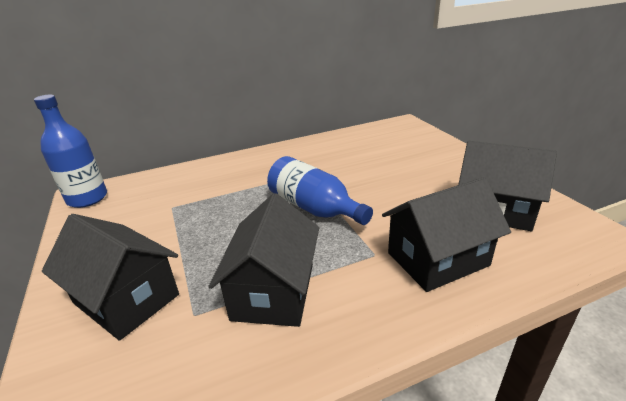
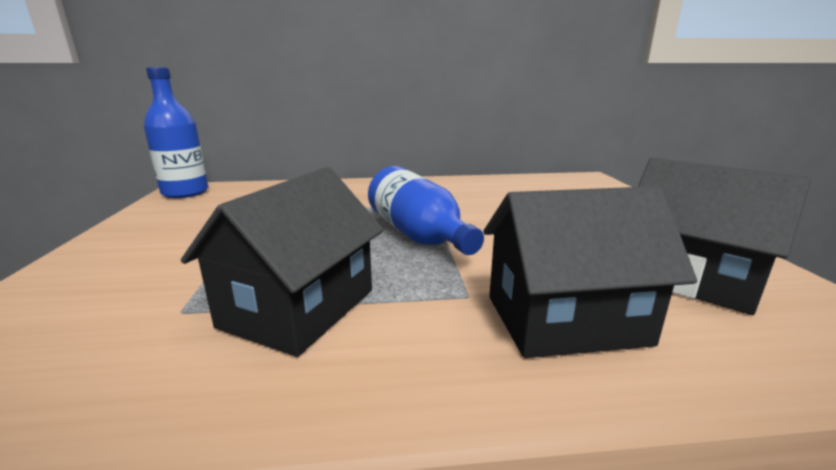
camera: 15 degrees right, 10 degrees down
(126, 299) = (127, 279): black house -> none

